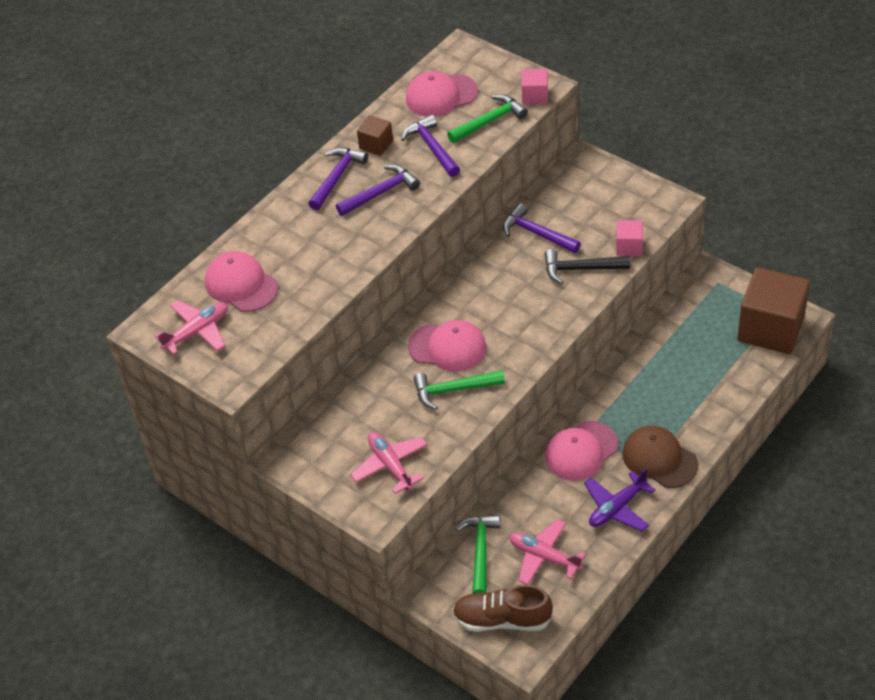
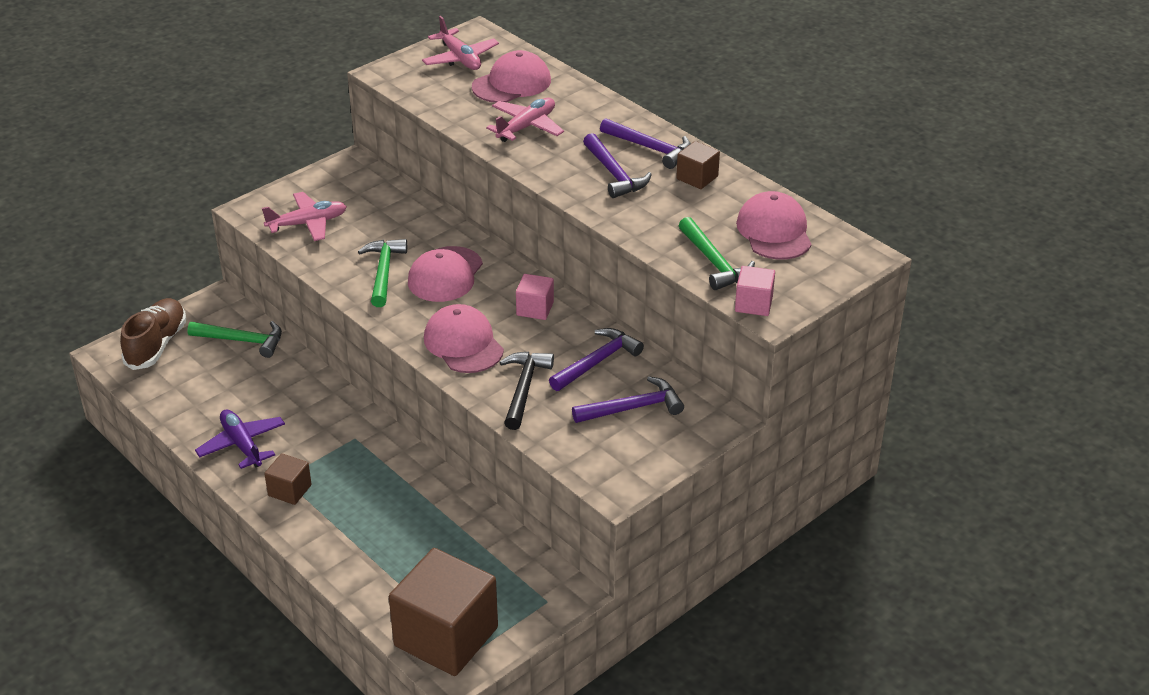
camera: 95 degrees right, 10 degrees down
(432, 147) = (679, 215): purple hammer -> purple hammer (633, 408)
(544, 557) = (211, 382): pink plane -> pink plane (526, 127)
(581, 451) = (331, 430): pink cap -> pink cap (463, 343)
(629, 247) = (546, 435): pink cube -> pink cube (535, 309)
(659, 459) = (290, 490): brown cap -> brown cube

